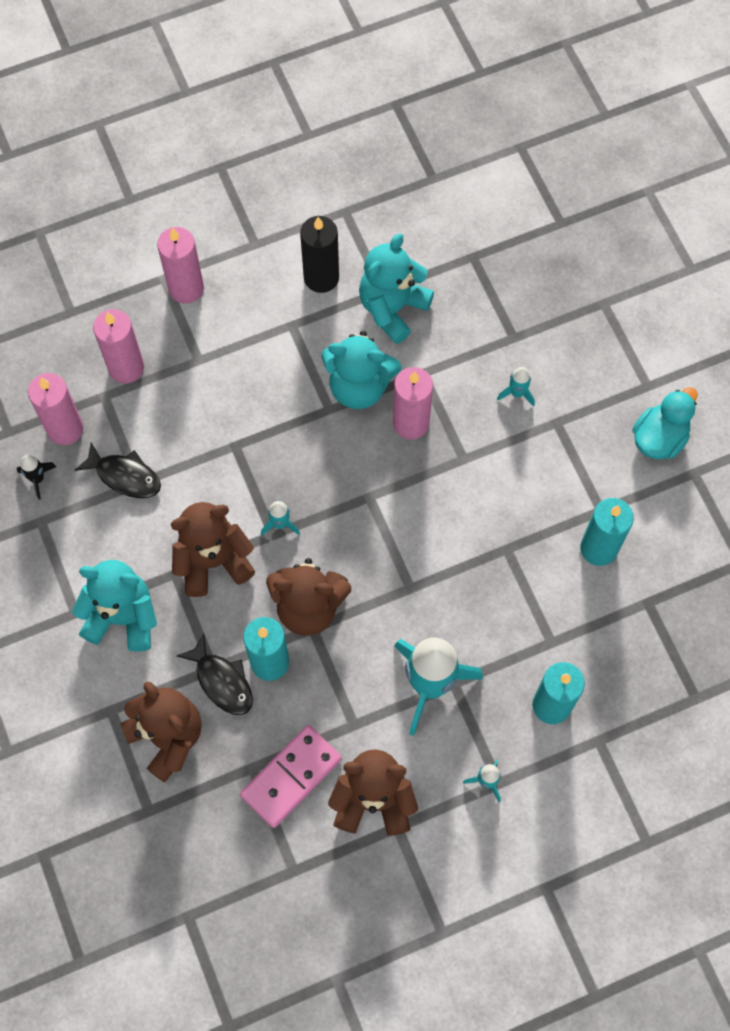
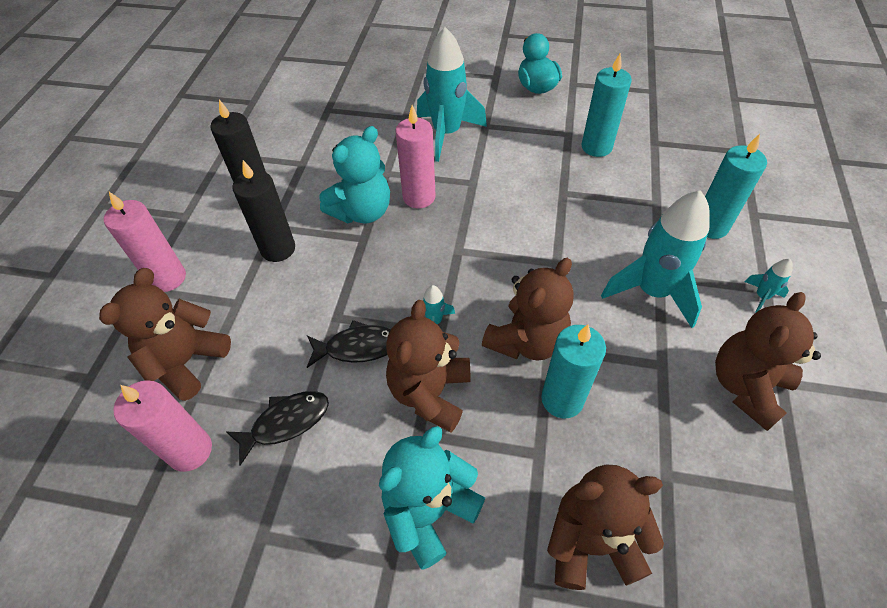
camera: 55 degrees left, 15 degrees down
(37, 479) = (215, 511): black rocket -> none
(126, 367) = (186, 361): pink candle -> brown teddy bear
(222, 681) = (558, 452): black fish -> black fish (358, 347)
(271, 348) = (278, 249): none -> black candle
(291, 777) = (693, 444): pink domino -> none
(392, 308) = (321, 164): turquoise teddy bear -> none
(517, 393) = (446, 133): turquoise rocket -> turquoise rocket, size x2.34

